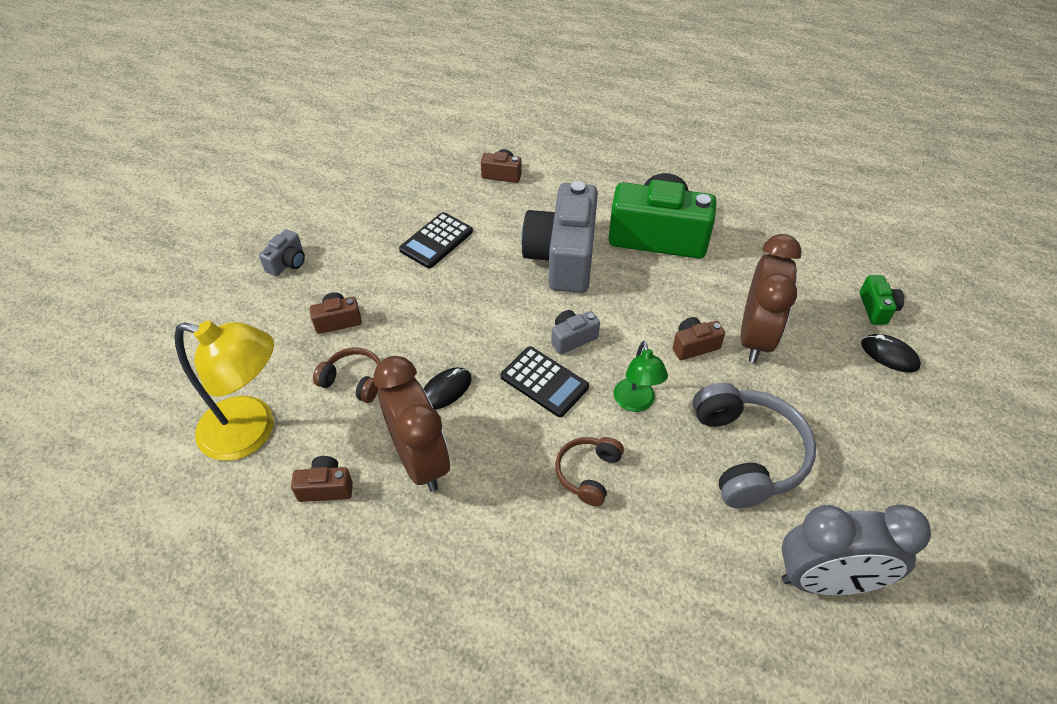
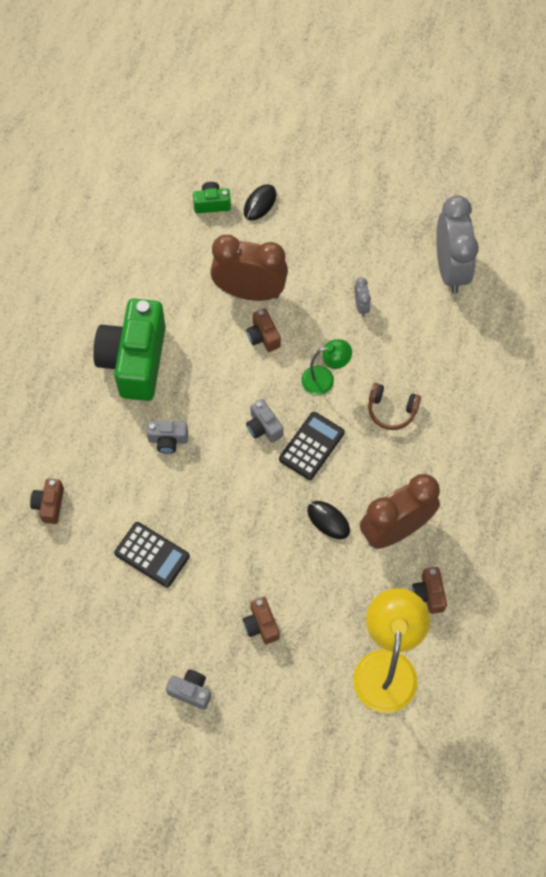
camera: 95 degrees left, 15 degrees up
(353, 381) = (326, 596): brown headphones -> none
(562, 257) = (168, 440): grey camera -> grey camera, size x0.43
(747, 454) = (361, 306): grey headphones -> grey clock

